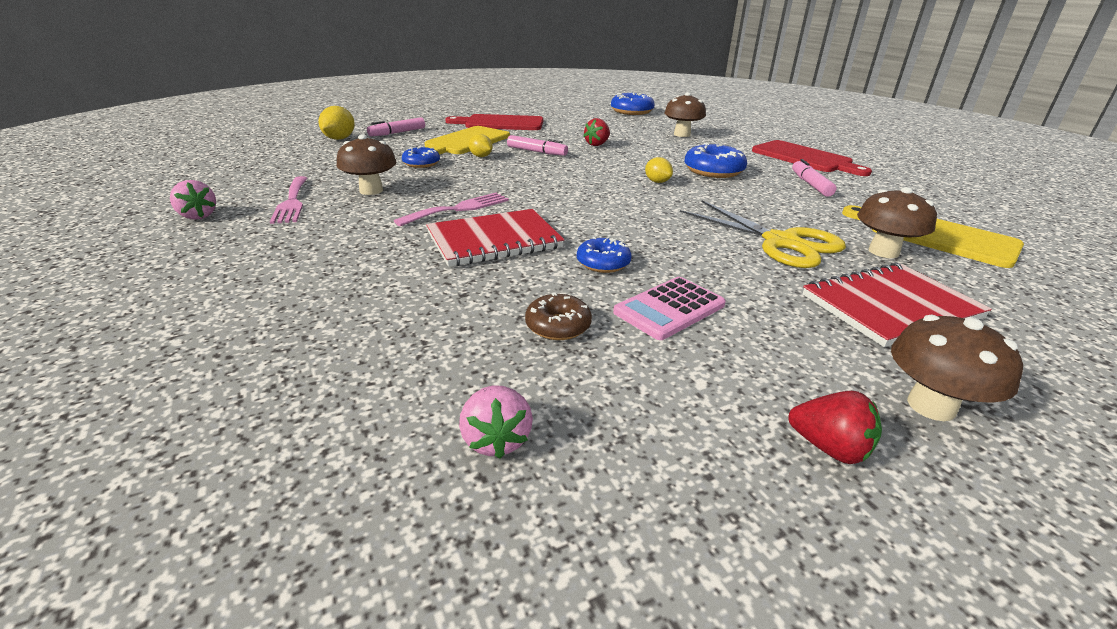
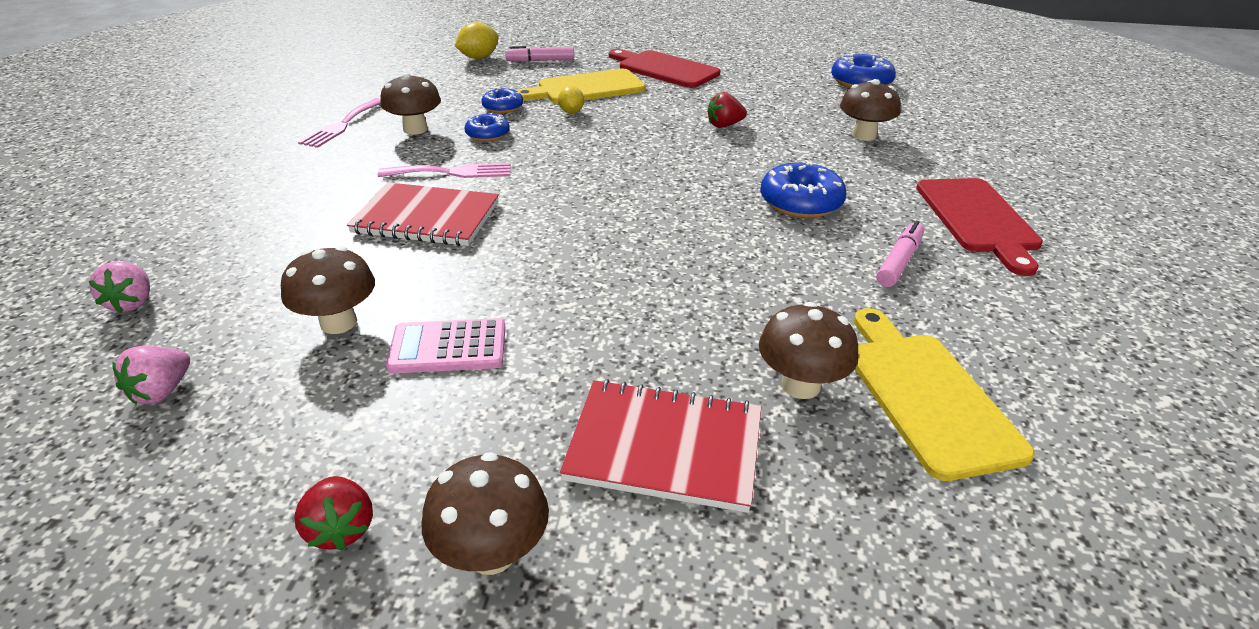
camera: 35 degrees right, 5 degrees up
(198, 216) = (266, 121): pink strawberry -> pink strawberry (132, 303)
(537, 152) = (638, 120): pink marker -> none
(558, 326) = (338, 323): brown donut -> brown mushroom
(603, 263) = (474, 277): blue donut -> blue donut (488, 134)
(657, 182) = (701, 198): yellow lemon -> none
(781, 243) = (696, 324): yellow scissors -> none

